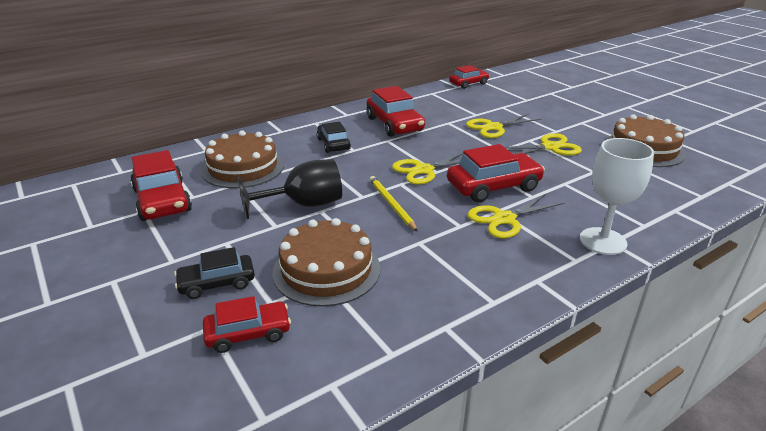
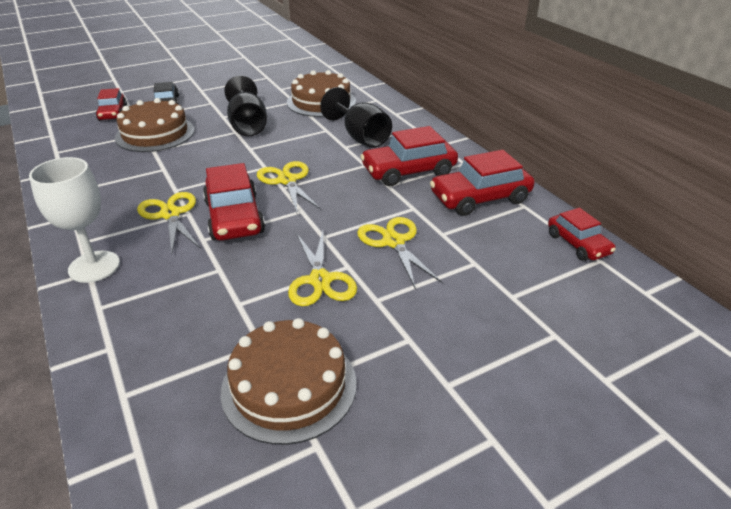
camera: 95 degrees right, 5 degrees up
(162, 200) = (279, 81): red car -> red car (480, 198)
(333, 144) = (360, 137): black car -> black goblet
(391, 204) = (229, 160): yellow pencil -> none

